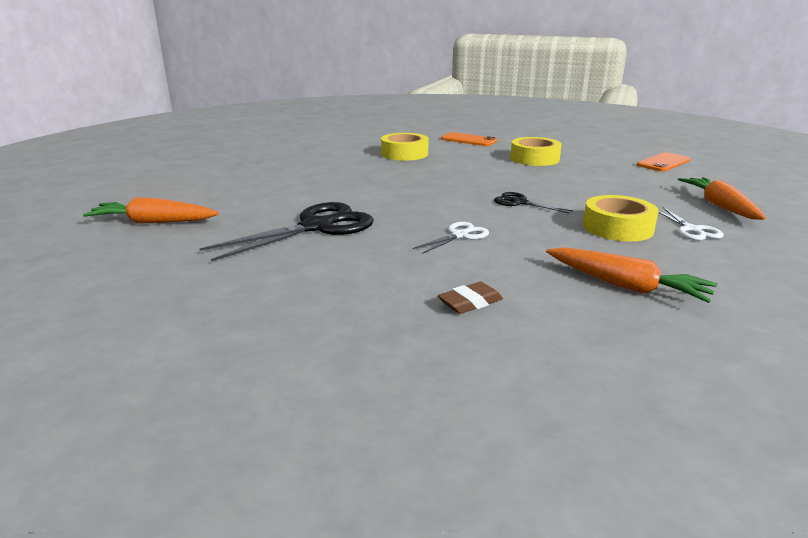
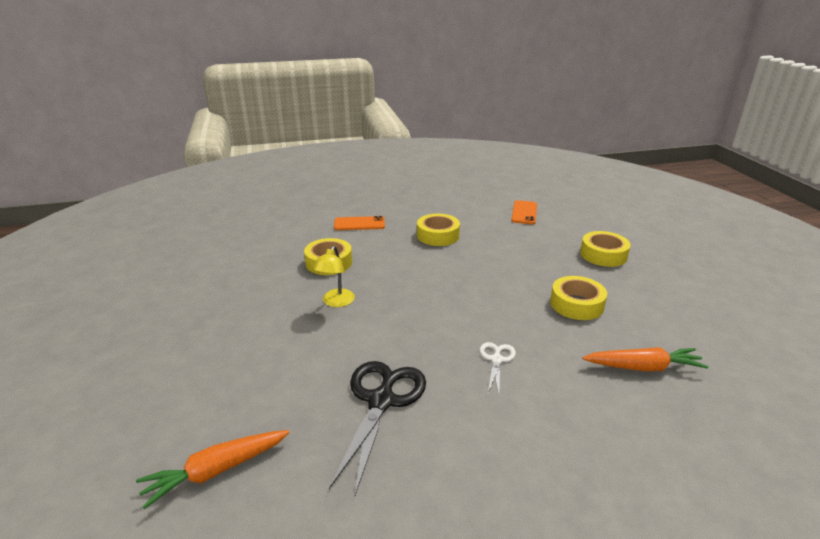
camera: 35 degrees left, 5 degrees up
(373, 173) = (335, 302): none -> yellow lamp
(470, 303) = (587, 435): brown eraser -> none
(520, 202) = (490, 299): black scissors -> none
(691, 230) = (615, 288): white scissors -> none
(720, 206) = (603, 255): orange carrot -> yellow tape

